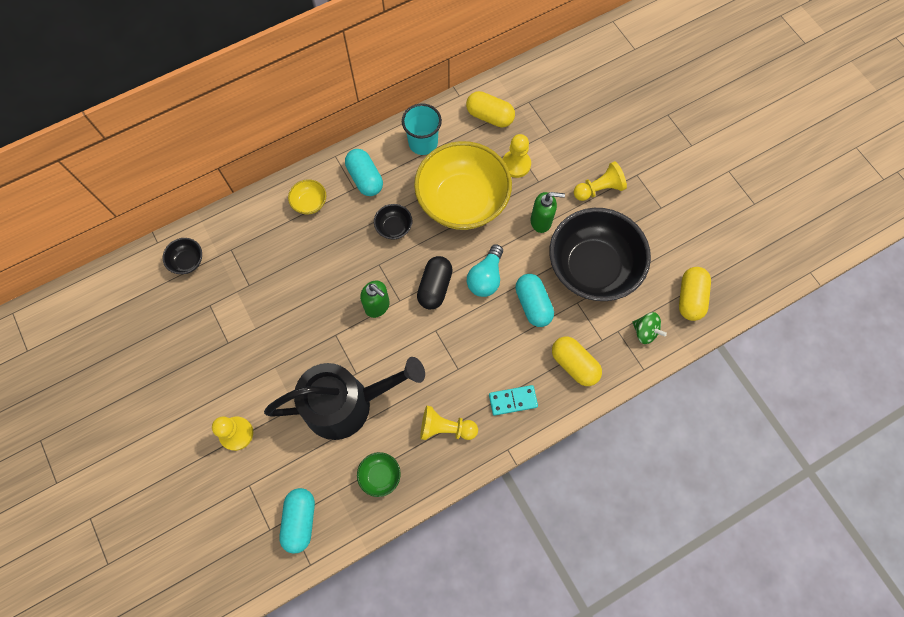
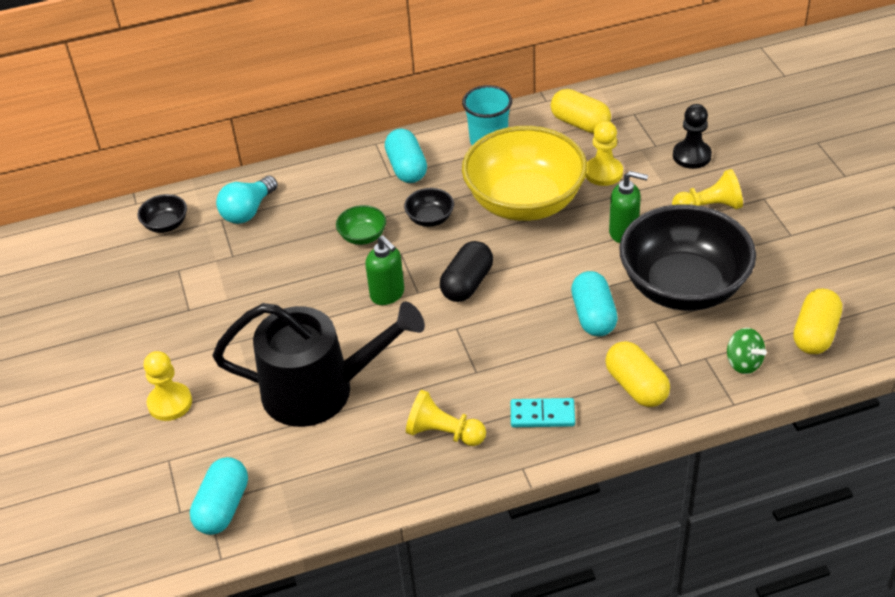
camera: 15 degrees right, 25 degrees down
(310, 203) = (331, 184): yellow bowl -> none
(380, 475) = (342, 473): green bowl -> green bowl (363, 236)
(485, 278) = (536, 281): turquoise light bulb -> turquoise light bulb (248, 211)
(578, 139) = (691, 156): none -> black pawn

